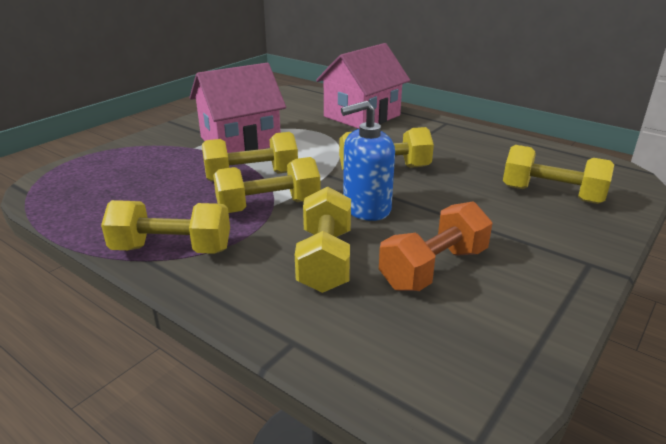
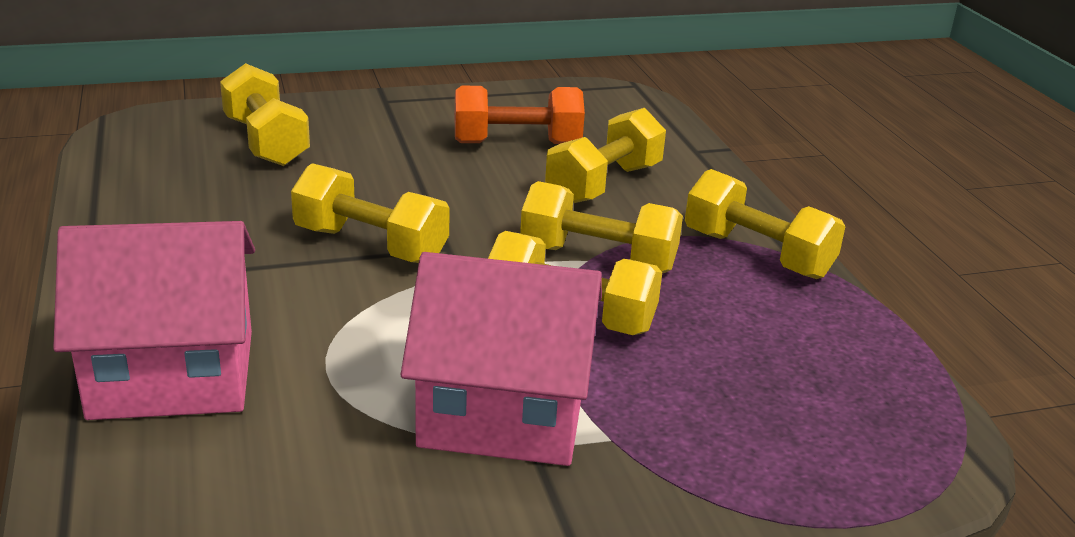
camera: 145 degrees left, 0 degrees up
(366, 208) = (485, 209): blue soap dispenser -> none

